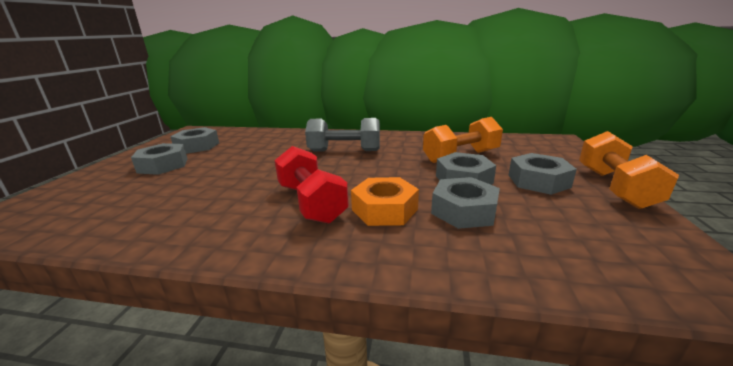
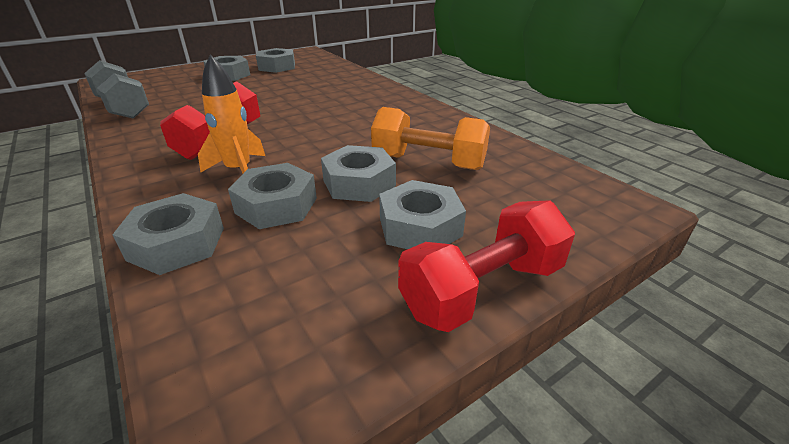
camera: 45 degrees right, 10 degrees up
(344, 151) = (350, 110): grey dumbbell -> grey dumbbell (123, 108)
(384, 209) = (239, 170): orange nut -> orange rocket
(483, 263) = (177, 243): none -> grey nut
(614, 187) = (482, 289): orange dumbbell -> red dumbbell

